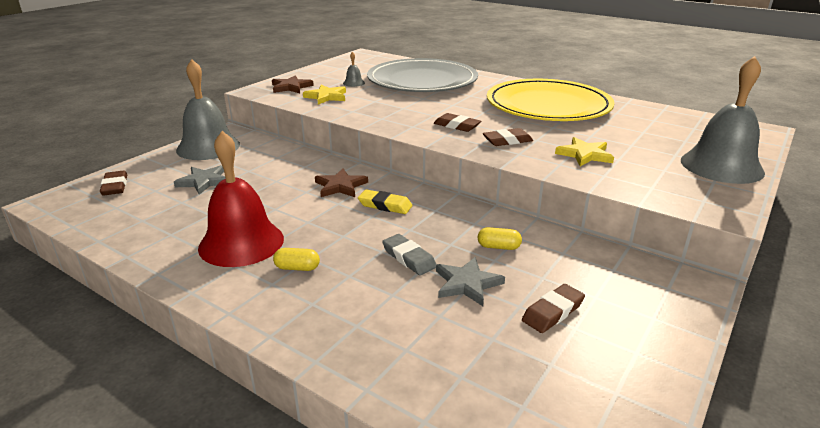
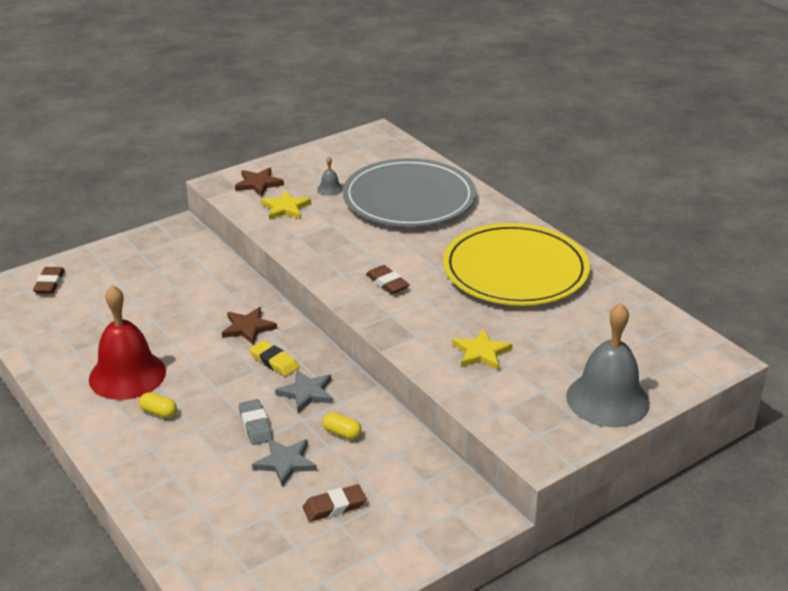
camera: 20 degrees right, 5 degrees up
(204, 181) = (128, 294): grey star -> grey star (306, 393)
(208, 147) = (152, 246): grey bell -> none
(507, 141) = (420, 316): brown eraser -> none

